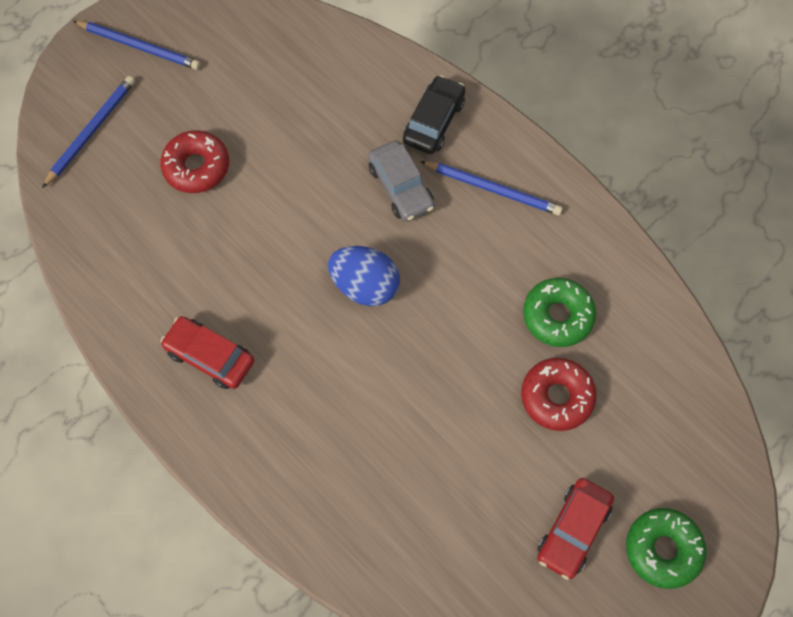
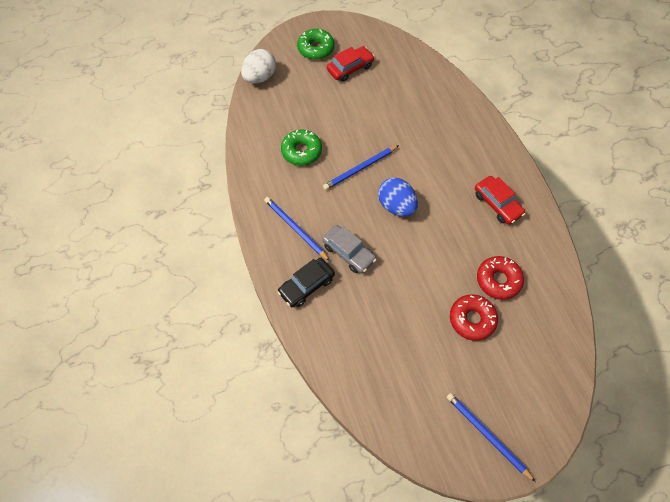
camera: 155 degrees left, 5 degrees down
(91, 131) = (538, 377): blue pencil -> blue pencil (360, 169)
(401, 187) = (348, 252): grey car -> grey car turned 135 degrees clockwise
(557, 397) = (325, 118): red donut -> red donut (498, 280)
(718, 432) = (260, 77): none -> white egg

